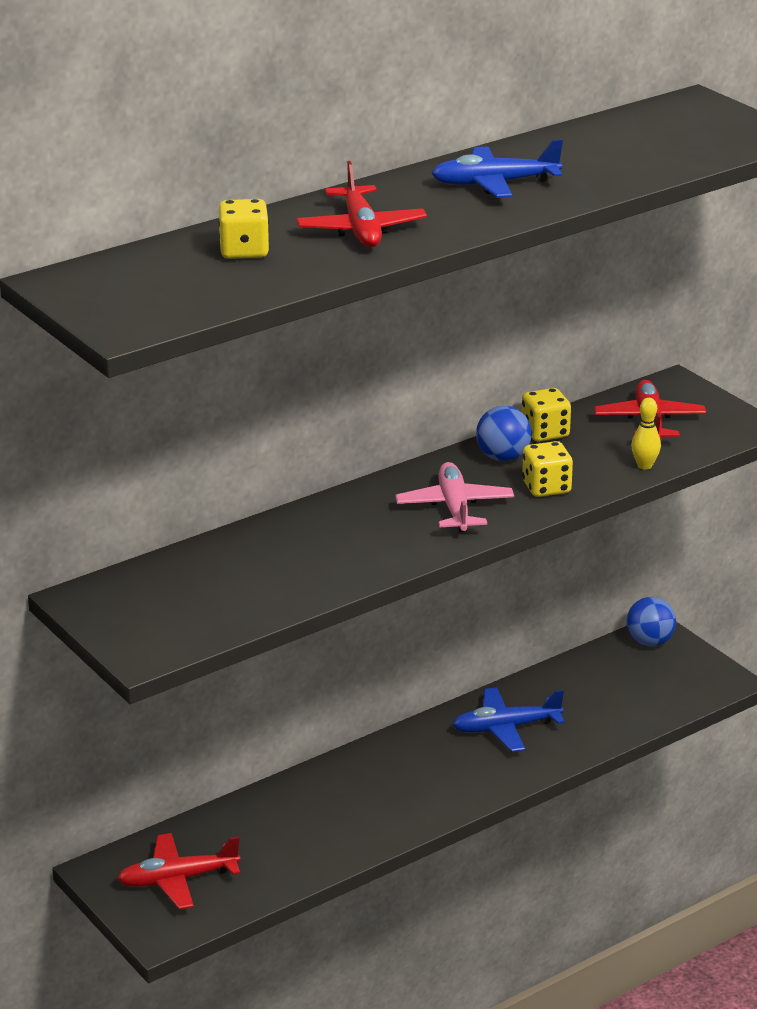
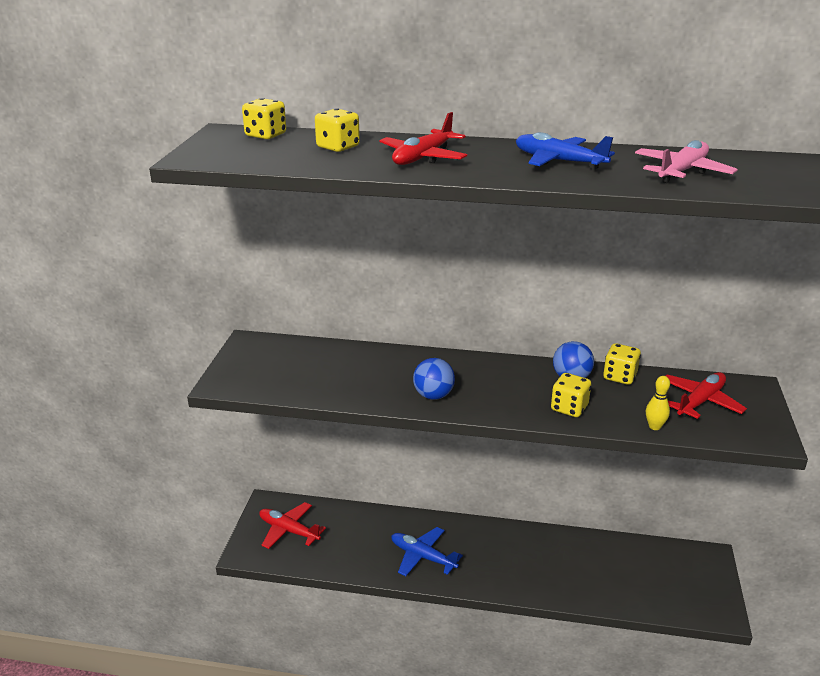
camera: 45 degrees right, 0 degrees up
(123, 267) = (265, 135): none -> yellow dice
(454, 507) = (497, 392): pink plane -> pink plane (682, 172)
(505, 728) = (547, 557): blue plane -> blue plane (422, 556)
(649, 642) = (699, 559): blue ball -> blue ball (433, 395)

